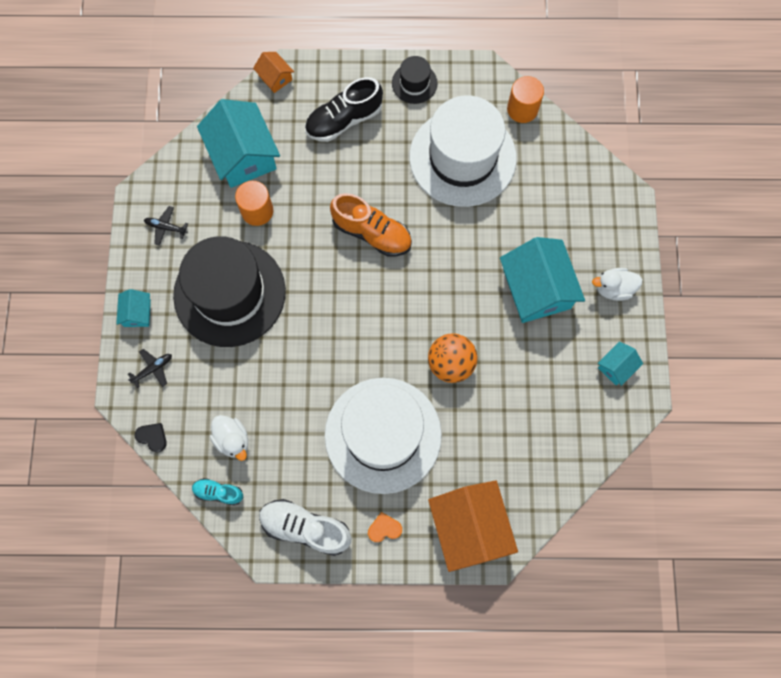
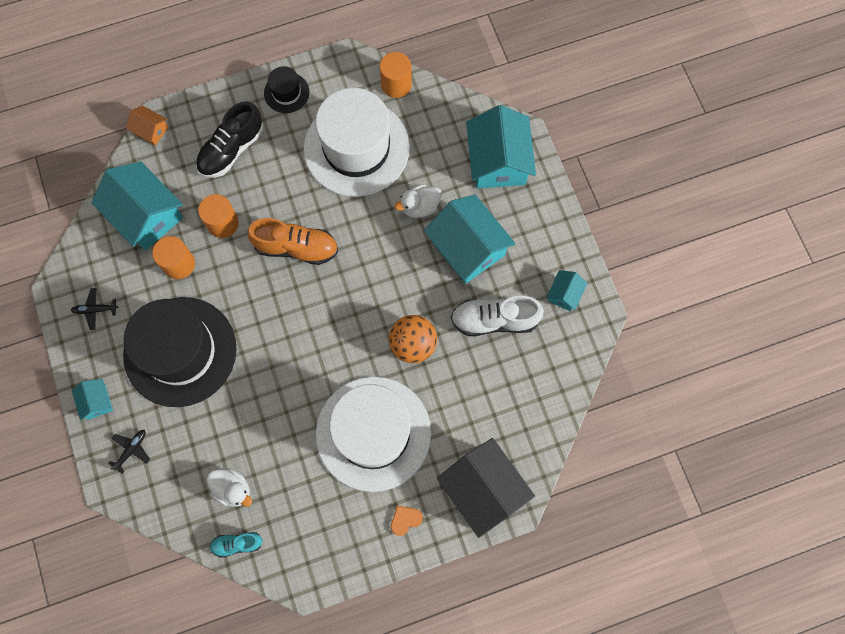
camera: 20 degrees left, 0 degrees up
(152, 437) = (154, 515): black heart -> none
(305, 528) = (331, 547): white shoe -> white shoe (494, 320)
(311, 186) = (222, 223): none -> orange cylinder
(469, 527) = (483, 489): orange house -> black house
(596, 215) = (498, 161): none -> turquoise house
(613, 288) = (537, 223): white duck -> white duck (420, 207)

